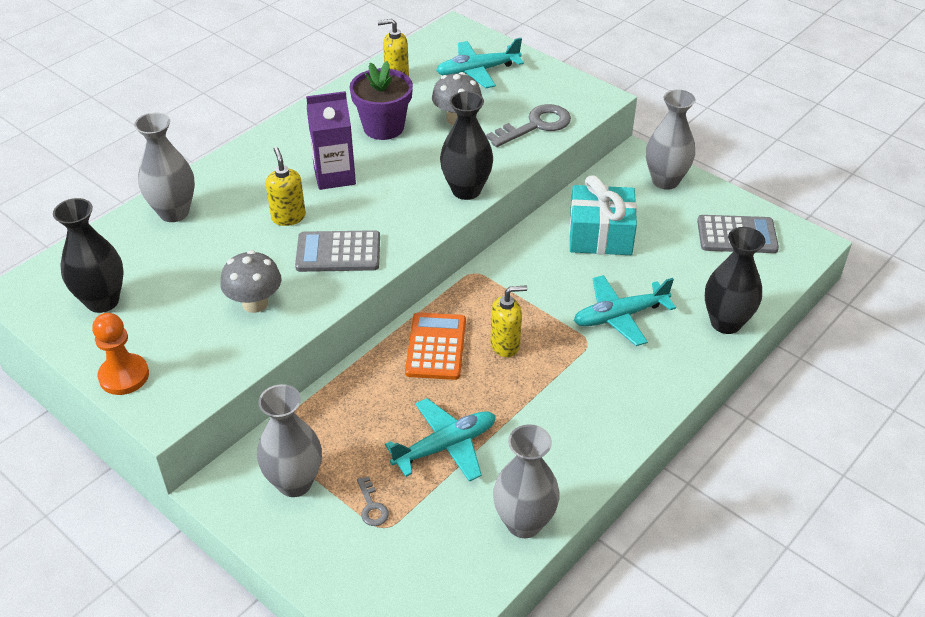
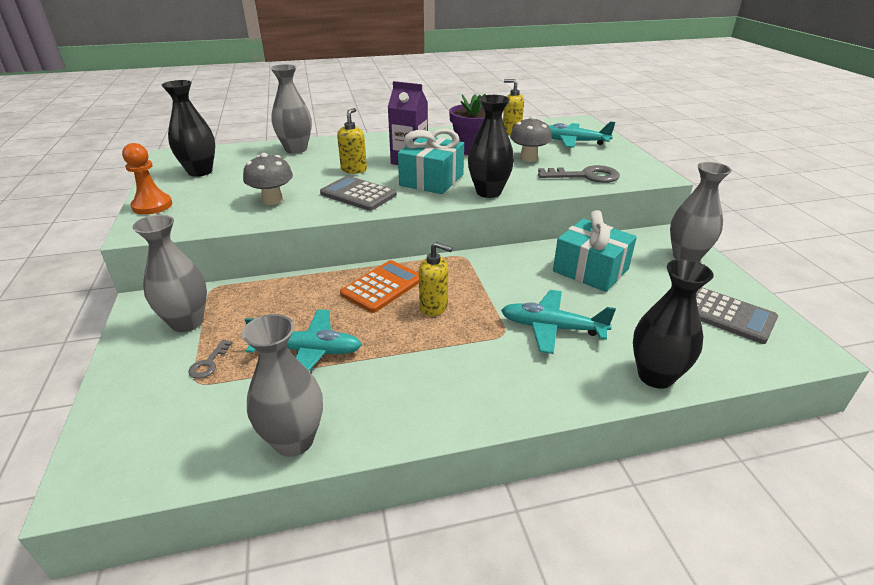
camera: 35 degrees right, 10 degrees down
(391, 197) = (431, 180): none -> turquoise gift

